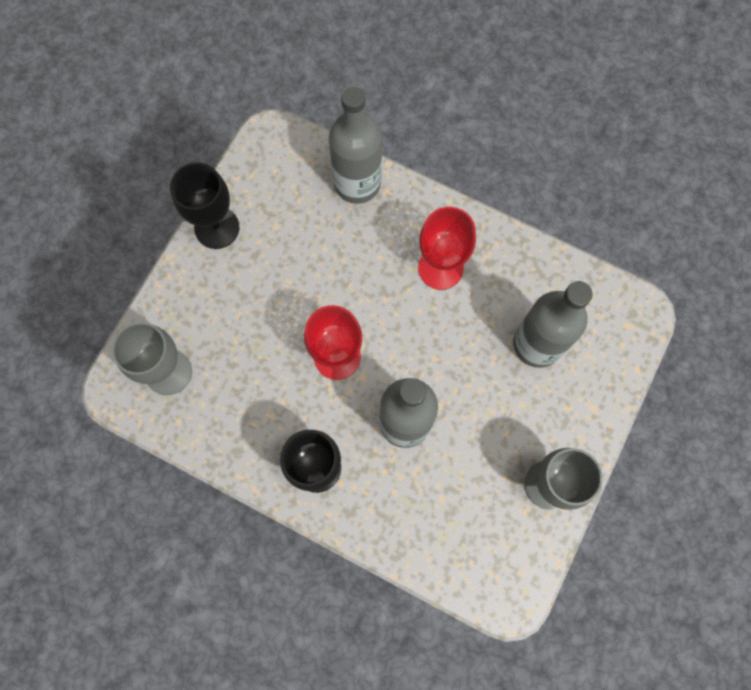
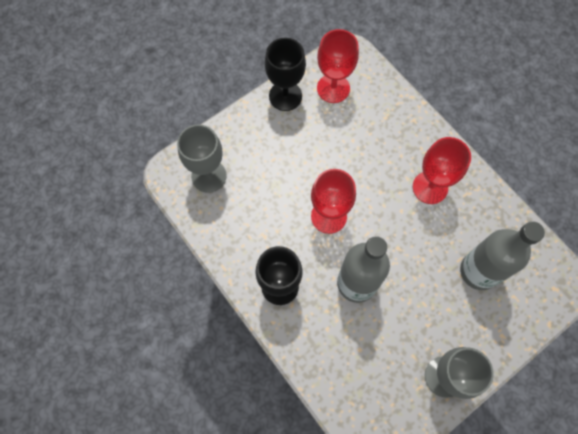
camera: 25 degrees right, 5 degrees down
(271, 192) = (333, 88): none -> red goblet
(357, 183) = (395, 106): grey bottle -> none

